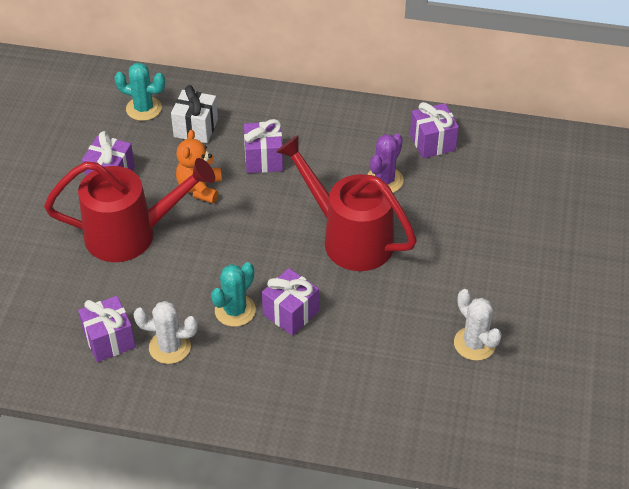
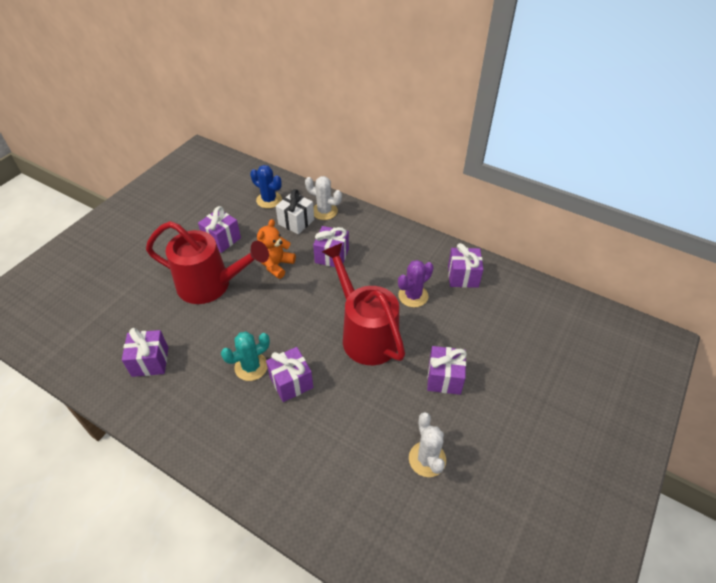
camera: 20 degrees right, 0 degrees up
(143, 108) = (269, 200): turquoise cactus -> blue cactus
(170, 347) = (188, 381): white cactus -> white cactus (324, 211)
(458, 260) = (444, 378): none -> purple gift

